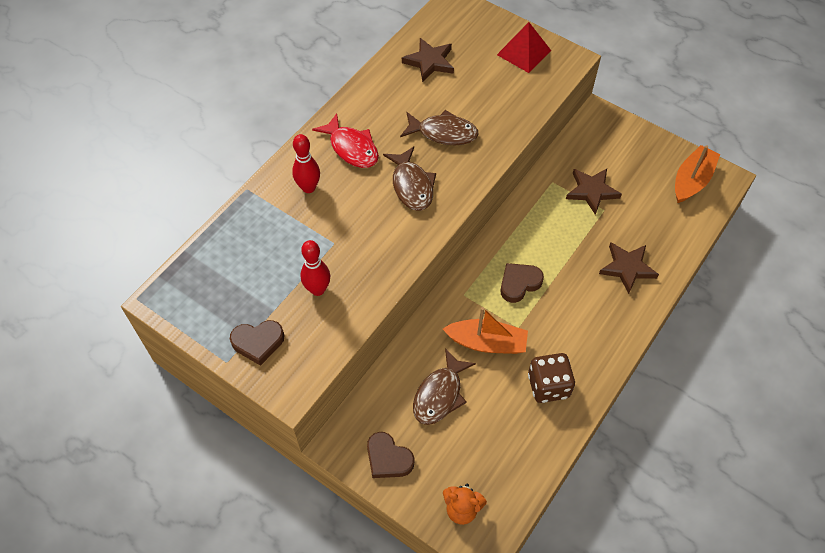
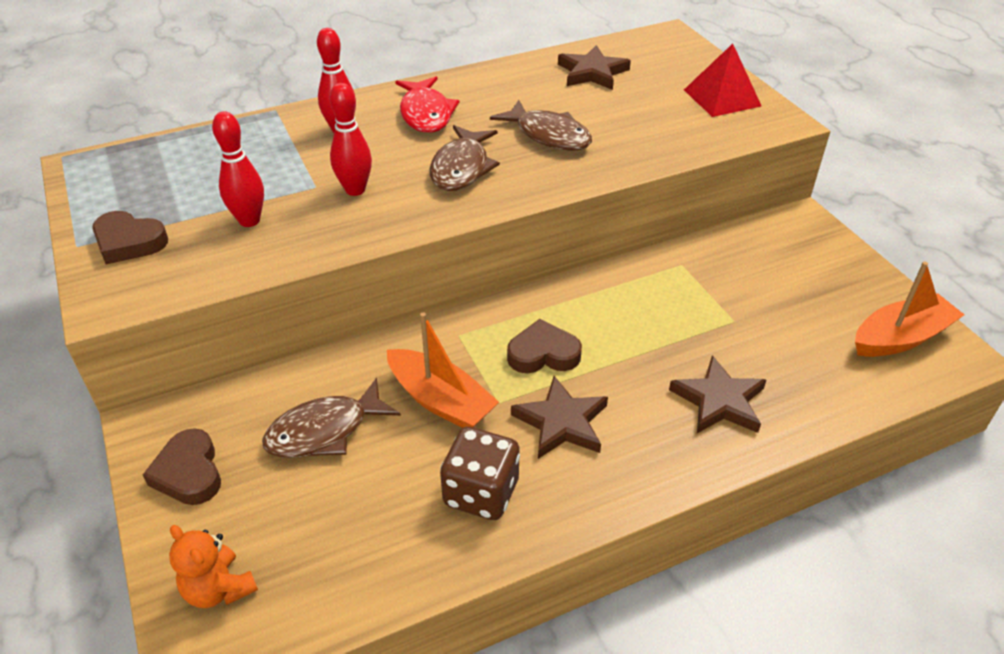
camera: 30 degrees right, 15 degrees down
(361, 234) = (355, 190): none -> red bowling pin
(592, 191) = (731, 294): brown star -> brown star (561, 422)

